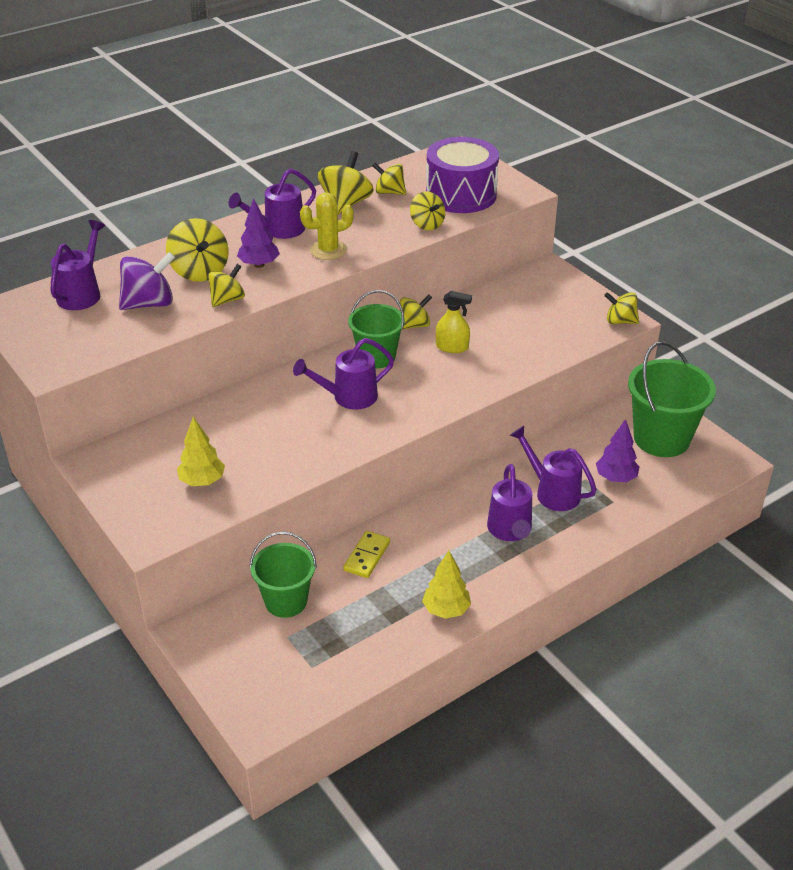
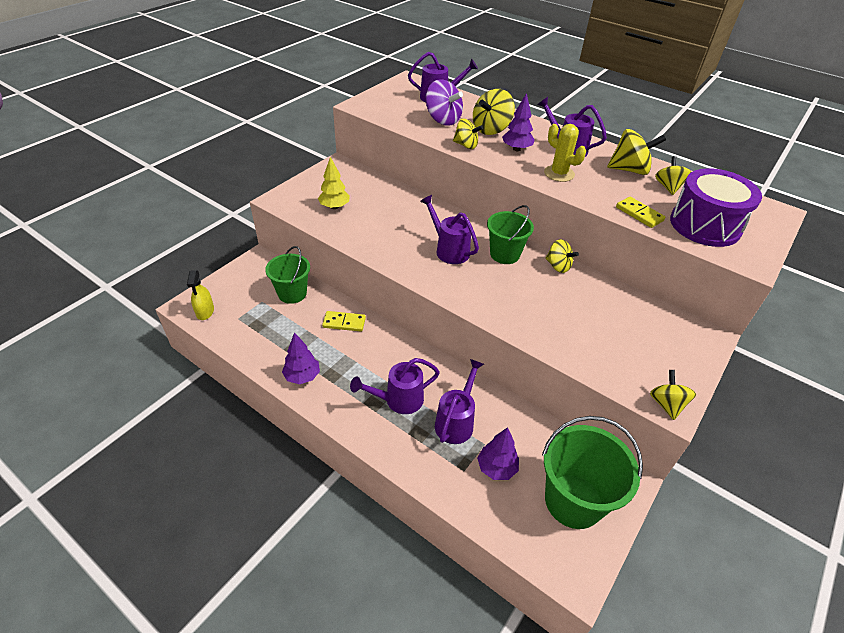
camera: 70 degrees right, 5 degrees up
(427, 224) = (639, 214): yellow spinning top -> yellow domino
(446, 610) = (302, 376): yellow tree -> purple tree
(452, 347) = (544, 292): yellow spray bottle -> yellow spray bottle (205, 311)

